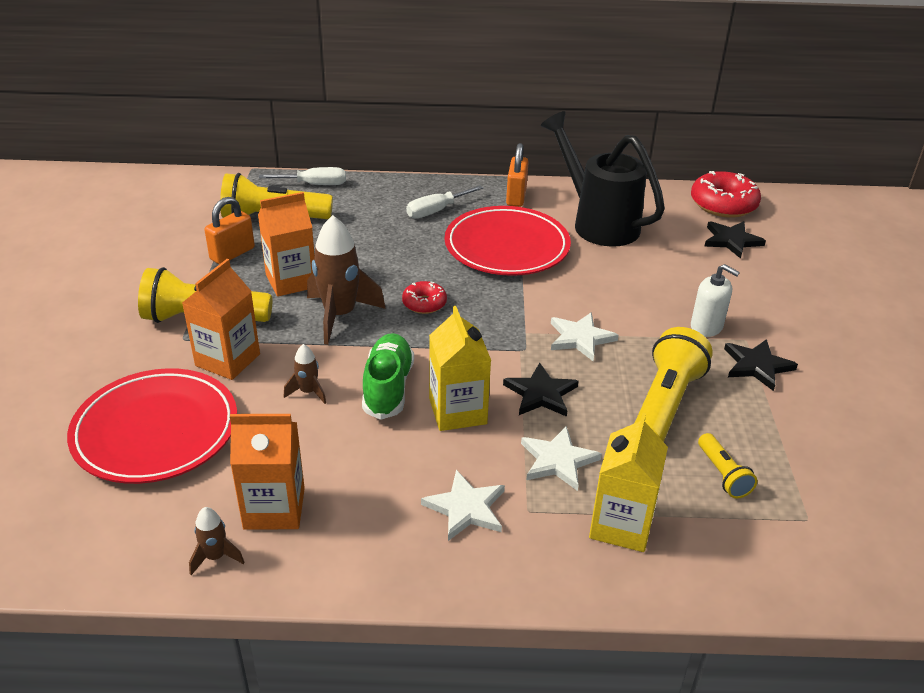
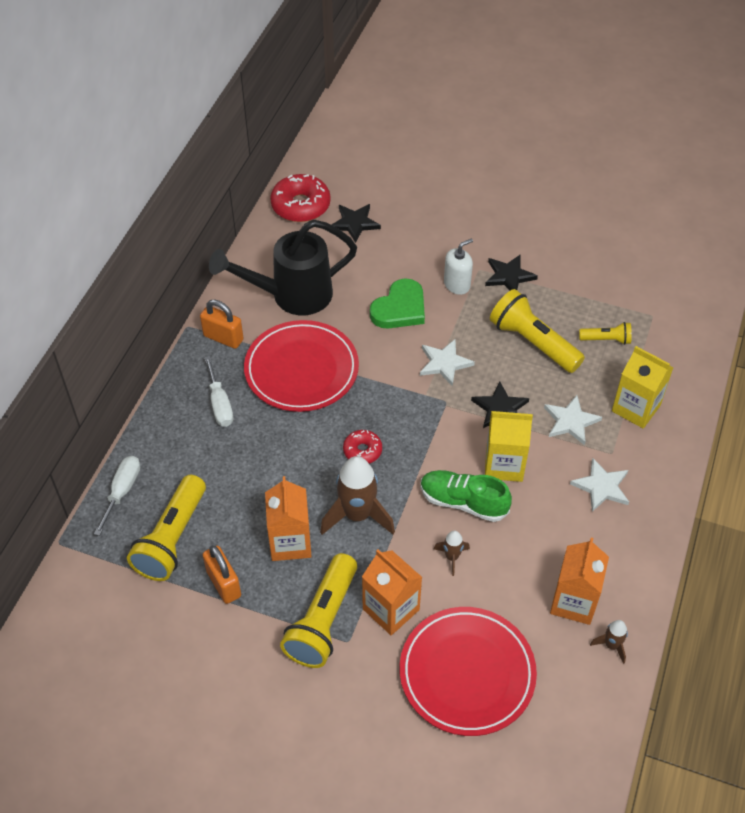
camera: 70 degrees left, 15 degrees up
(636, 292) = (400, 308): none -> green heart

